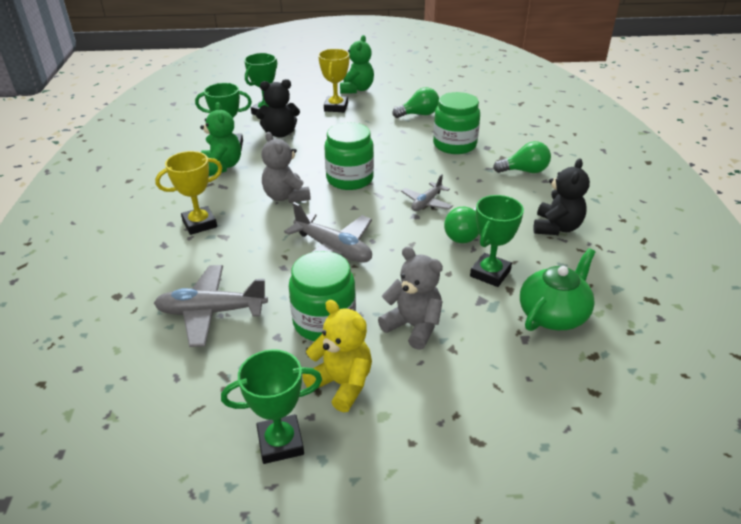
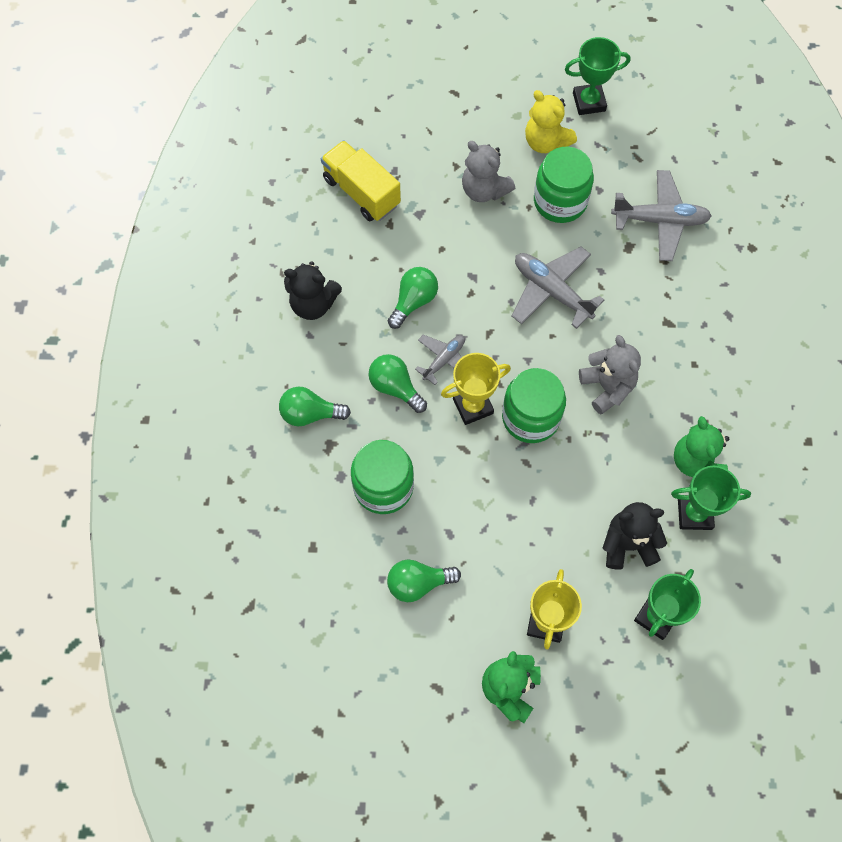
camera: 175 degrees left, 30 degrees up
(199, 224) = (698, 345): yellow trophy -> yellow trophy (473, 406)
(462, 187) = (395, 387): none -> green light bulb
(490, 273) = (402, 244): green trophy -> none
(553, 315) = (361, 192): green teapot -> yellow truck
(556, 227) = (313, 304): black teddy bear -> black teddy bear turned 105 degrees counterclockwise

